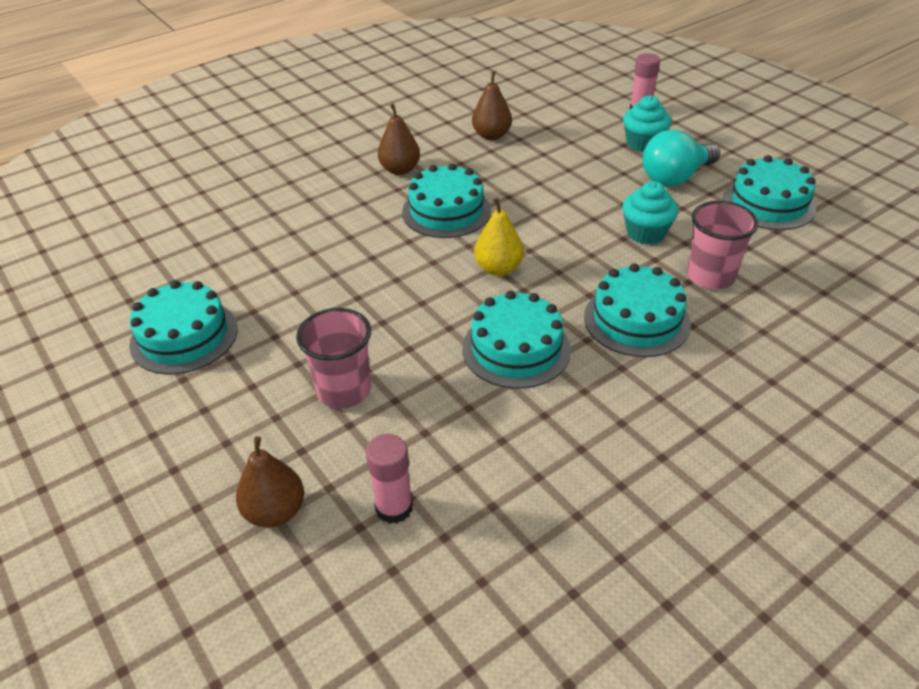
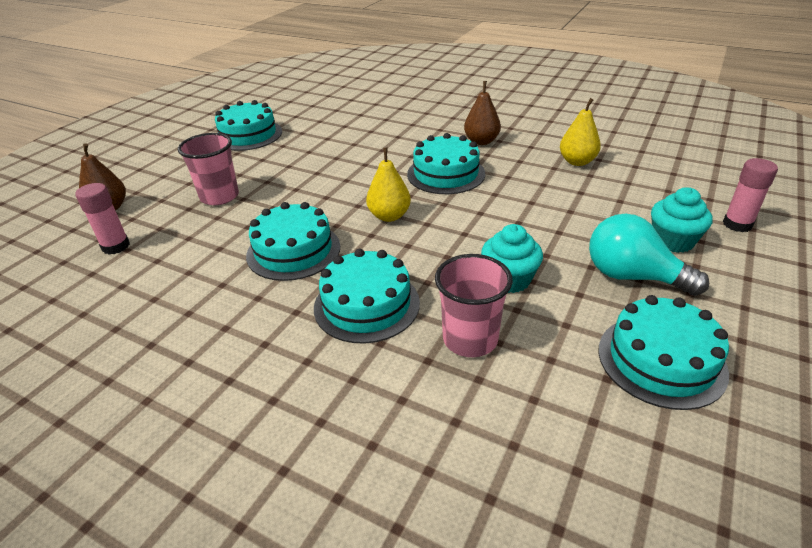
camera: 65 degrees right, 5 degrees down
(491, 136) = (577, 162): brown pear -> yellow pear

